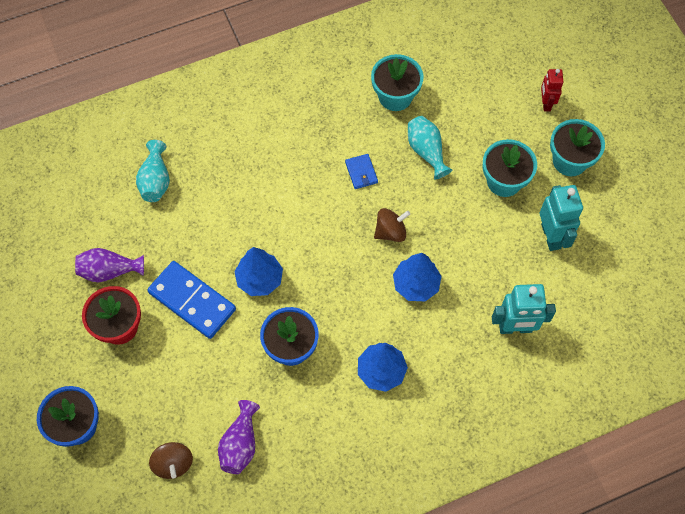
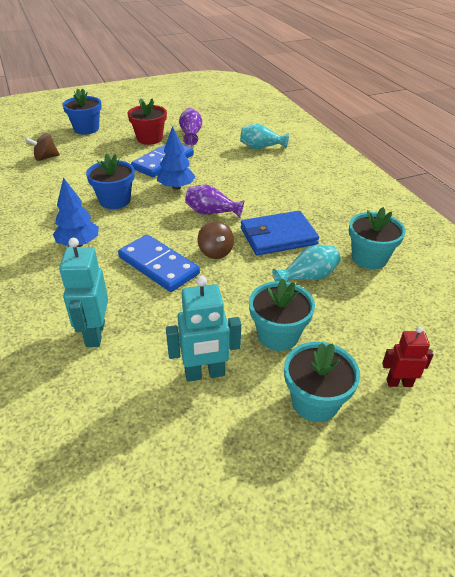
camera: 90 degrees right, 25 degrees down
(240, 444) = (47, 181): purple vase -> purple vase (211, 212)
(361, 172) = (278, 236): blue wallet -> blue wallet, size x2.10
(416, 284) = (158, 266): blue tree -> blue domino

